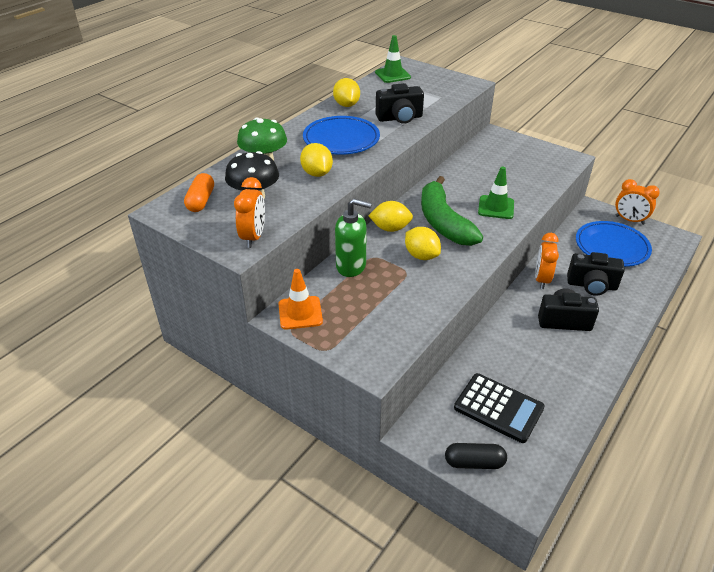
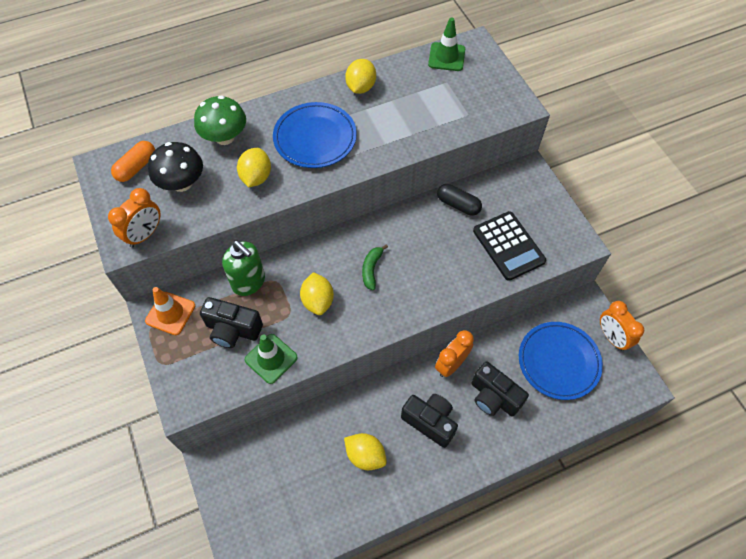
camera: 30 degrees right, 20 degrees up
(390, 228) = (317, 253): yellow lemon -> yellow lemon (365, 455)
(399, 118) = (396, 131): black camera -> black camera (233, 330)
(443, 222) = (371, 269): green banana -> green banana, size x0.44
(474, 462) = (234, 516): black capsule -> black capsule (458, 205)
(496, 207) = (438, 275): green traffic cone -> green traffic cone (271, 358)
(498, 408) = (295, 478): black calculator -> black calculator (508, 246)

